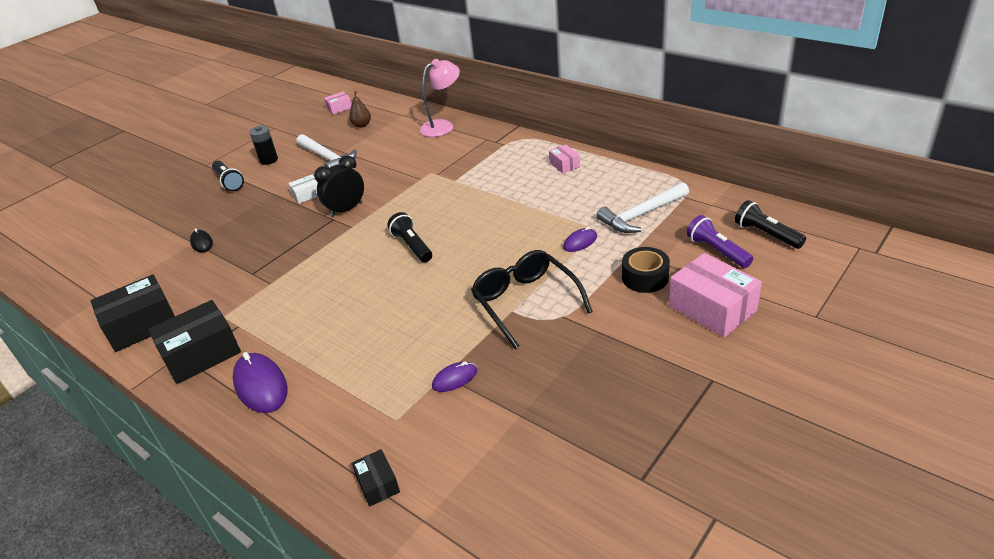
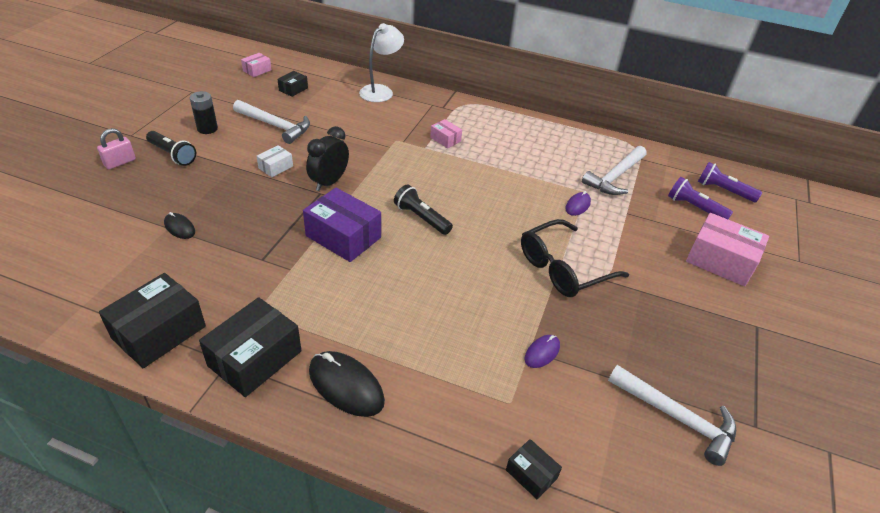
camera: 25 degrees left, 5 degrees up
(185, 187) = (120, 162): none -> pink padlock
(261, 385) = (346, 386): purple mouse -> black mouse
(331, 258) = (343, 236): none -> purple box
(362, 125) = (293, 89): brown pear -> black box
(443, 126) = (381, 91): pink lamp -> white lamp
(525, 302) = (563, 268): black glasses -> black glasses turned 75 degrees counterclockwise
(557, 457) = (676, 417): none -> white hammer
(564, 165) = (521, 130): pink box -> pink box (445, 139)
(645, 277) = (651, 236): black tape -> none
(766, 234) = (723, 190): black flashlight -> purple flashlight

